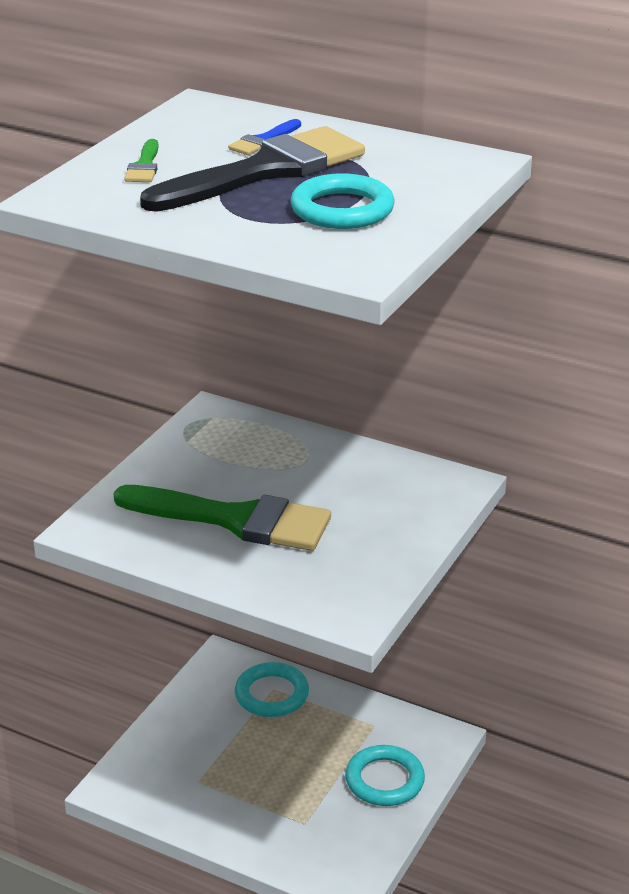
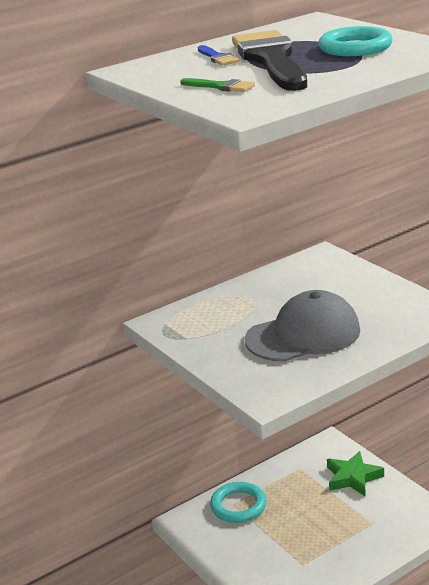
camera: 60 degrees left, 5 degrees down
(235, 520) = (303, 335): green brush -> grey cap
(384, 780) = (353, 478): turquoise ring -> green star

